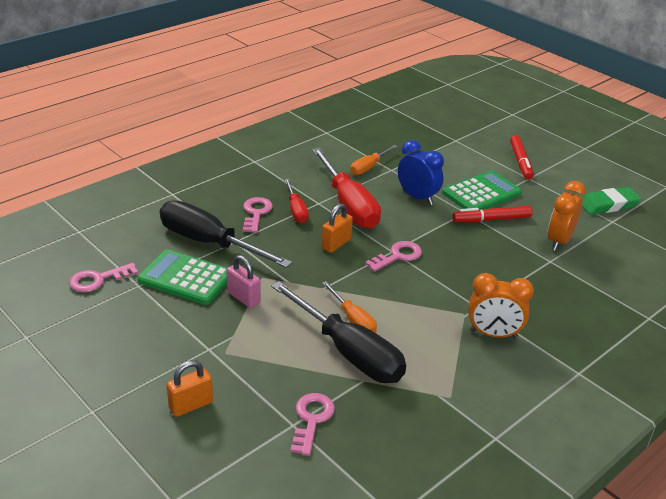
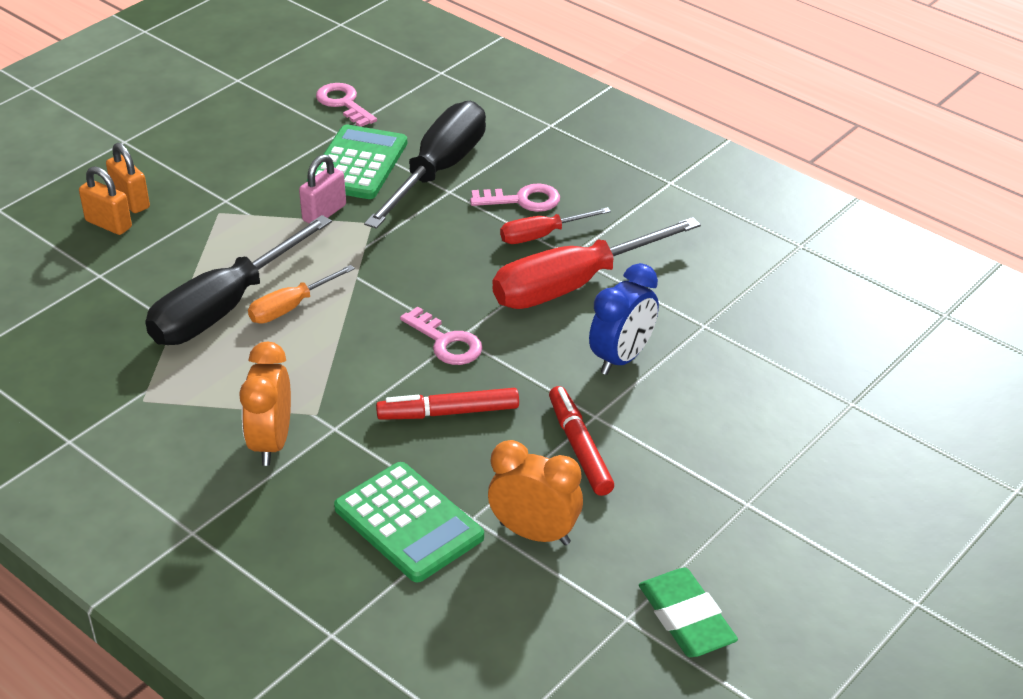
camera: 85 degrees right, 5 degrees up
(311, 419) = (106, 287): pink key -> none
(336, 244) = (463, 280): orange padlock -> orange padlock (108, 224)
(369, 167) = (700, 299): orange screwdriver -> none
(481, 193) = (664, 436): green calculator -> green calculator (408, 523)
(520, 162) = (805, 494): red marker -> red marker (448, 412)

